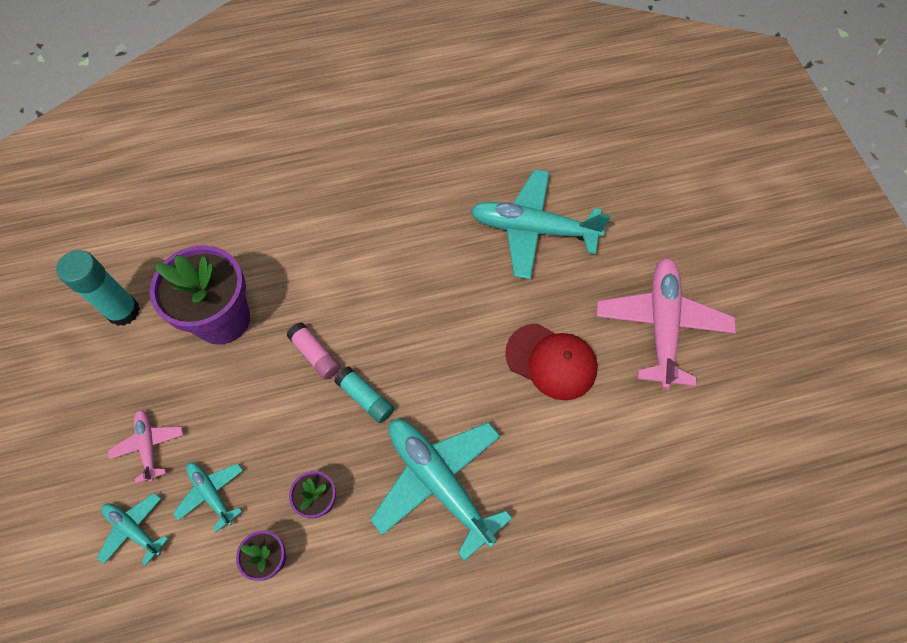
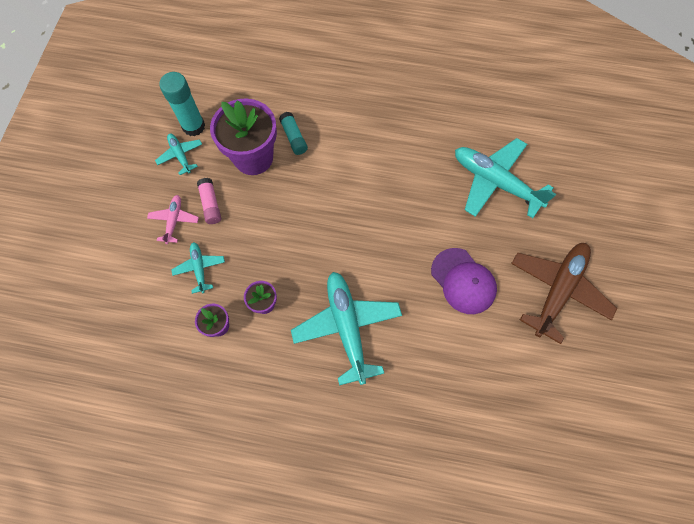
camera: 25 degrees right, 5 degrees up
(134, 529) = (144, 269): turquoise plane -> turquoise plane (180, 155)
(315, 354) = (303, 207): pink glue stick -> pink glue stick (211, 204)
(365, 398) = (323, 250): turquoise glue stick -> turquoise glue stick (294, 137)
(551, 361) = (463, 281): red cap -> purple cap
(661, 325) = (558, 290): pink plane -> brown plane

